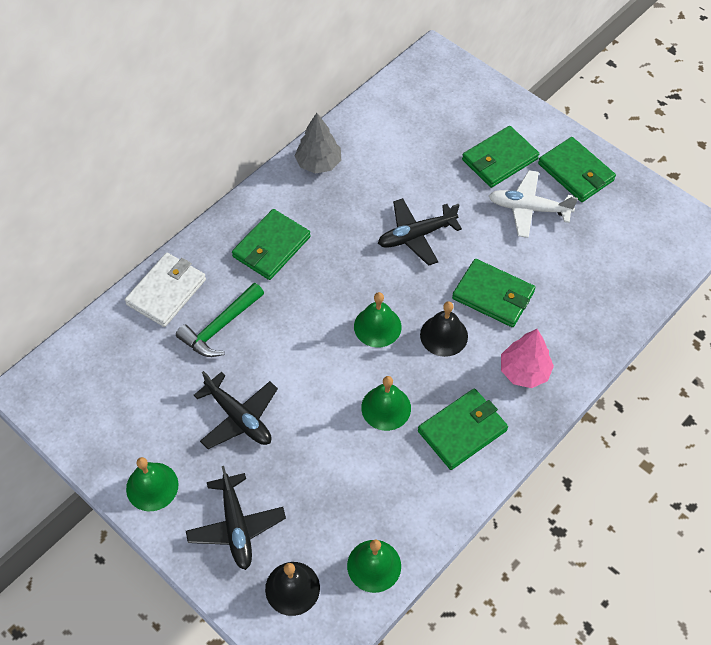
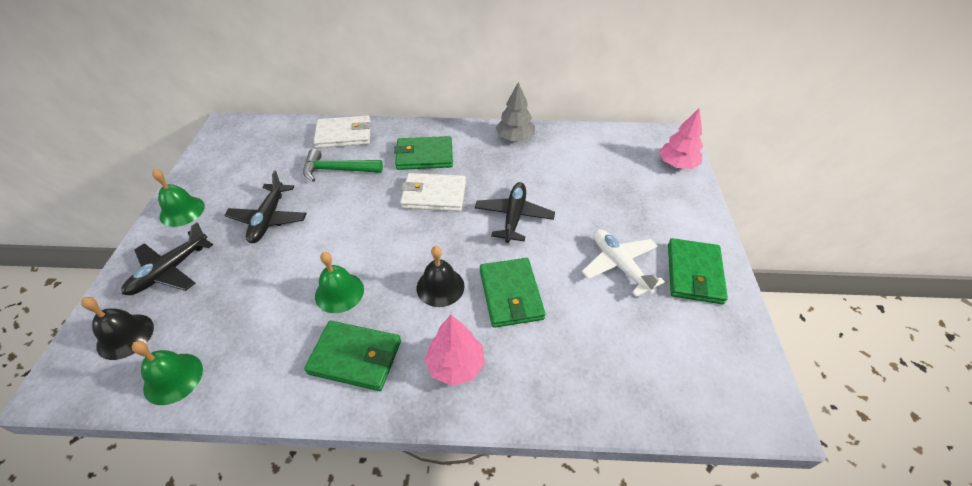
camera: 50 degrees right, 10 degrees down
(333, 274) = (434, 195): none -> white wallet
(377, 326) = (411, 243): green bell -> none
(416, 236) = (514, 216): black plane -> black plane turned 75 degrees clockwise
(467, 84) = (677, 164): none -> pink tree
(499, 159) = (640, 220): green wallet -> none

